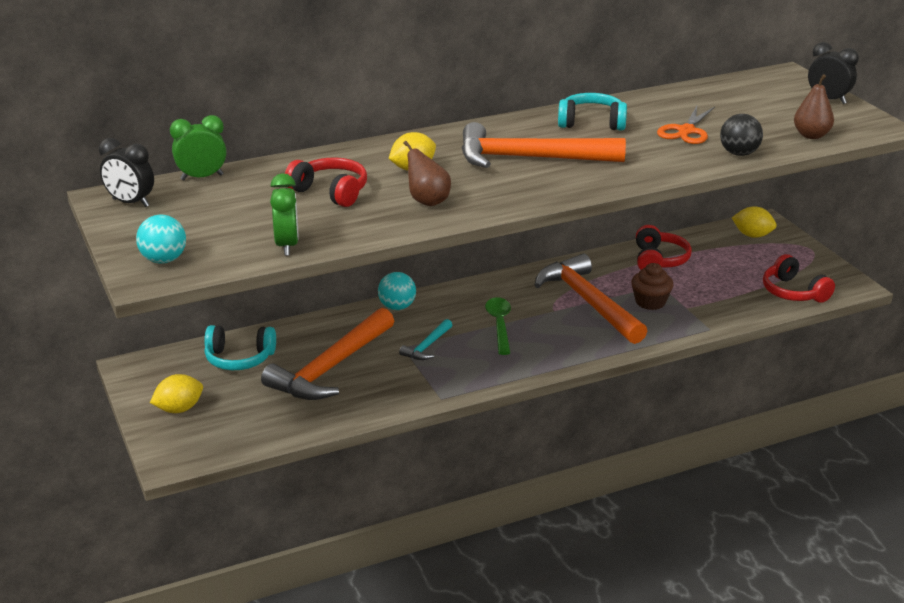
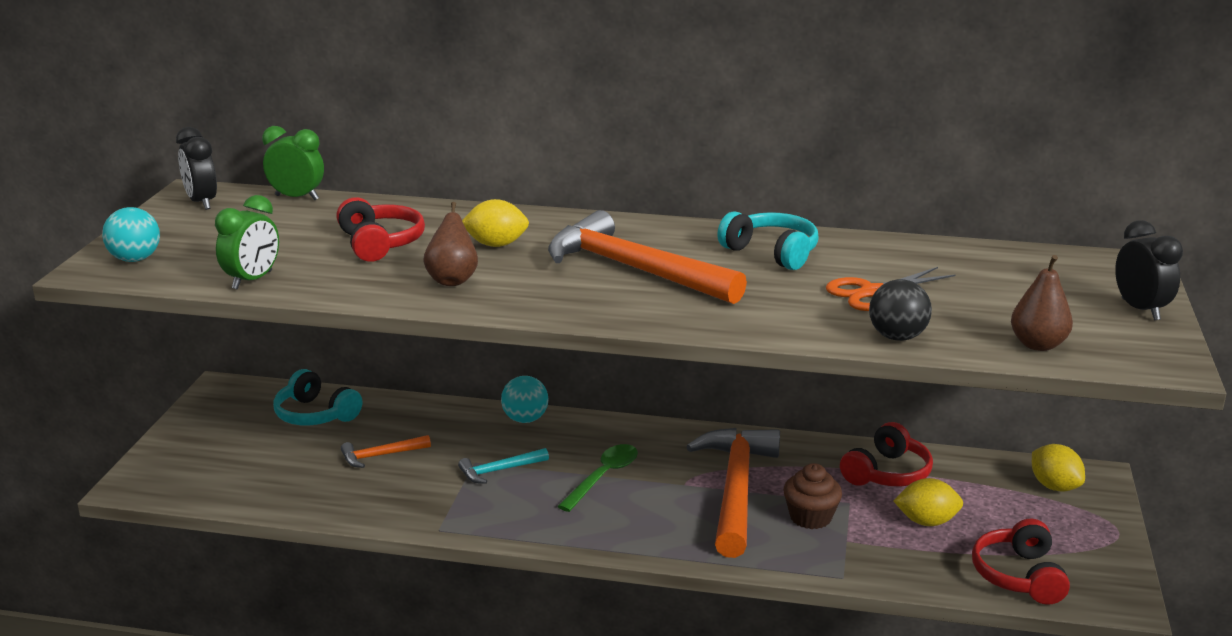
camera: 35 degrees right, 5 degrees down
(179, 409) = (203, 441): yellow lemon -> yellow lemon (926, 522)
(331, 368) = (381, 456): orange hammer -> orange hammer, size x0.45

